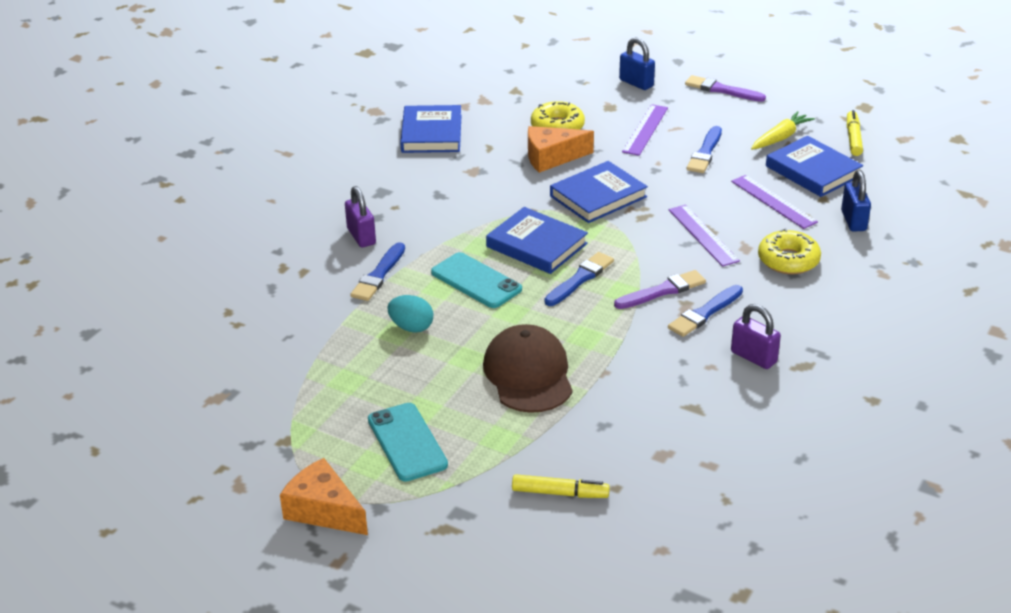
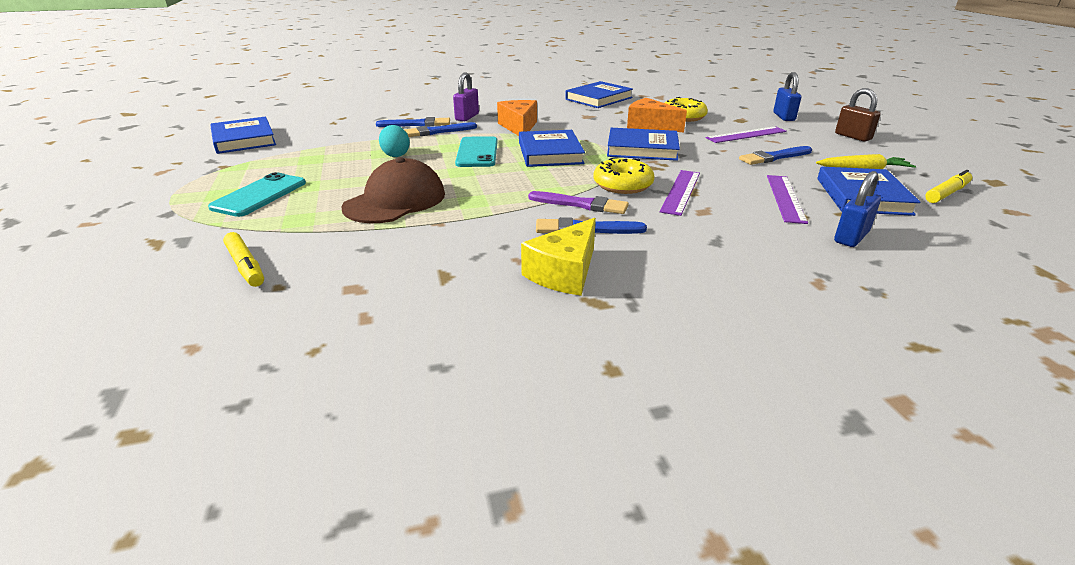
camera: 45 degrees right, 5 degrees down
(205, 403) = (244, 139): none -> blue book
(324, 510) = (150, 200): orange cheese -> orange cheese (519, 127)
(580, 279) = (539, 176): blue brush -> blue brush (417, 124)
(722, 90) = (853, 136): purple brush -> brown padlock
(753, 357) = (564, 272): purple padlock -> yellow cheese
(788, 260) = (729, 233): yellow donut -> yellow donut (622, 185)

